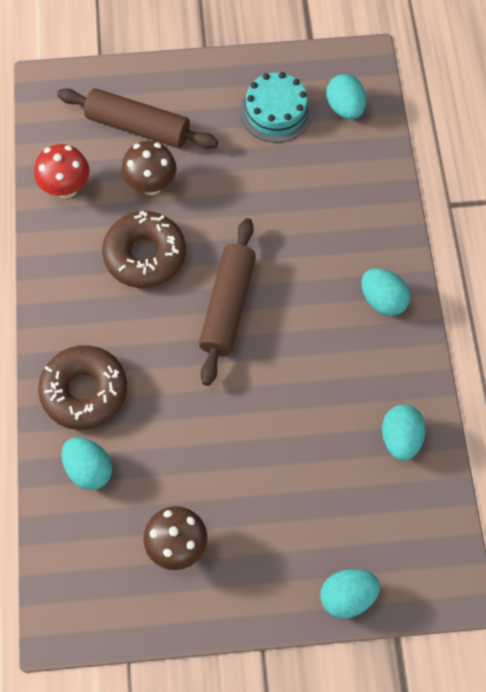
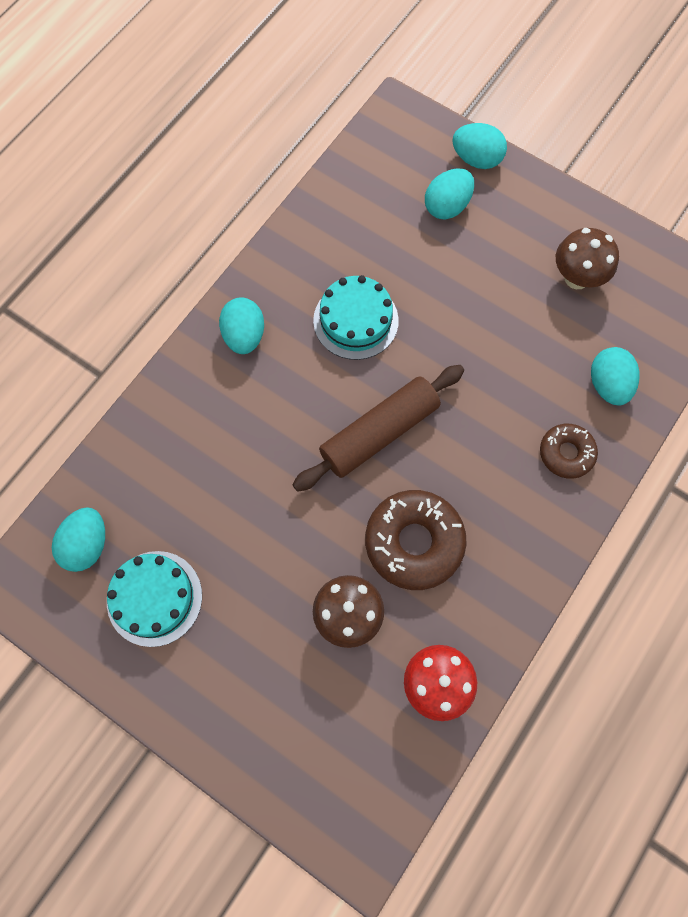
camera: 140 degrees left, 5 degrees up
(84, 391) = (566, 453): brown donut -> brown donut, size x0.59
(138, 127) = (306, 699): brown rolling pin -> none
(316, 373) = (355, 320): none -> turquoise cake
(400, 438) = (337, 226): turquoise egg -> turquoise egg (447, 206)

